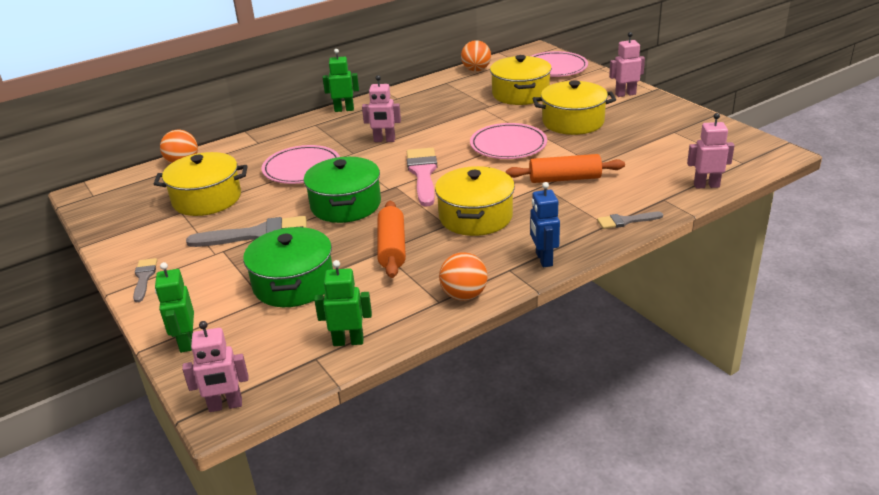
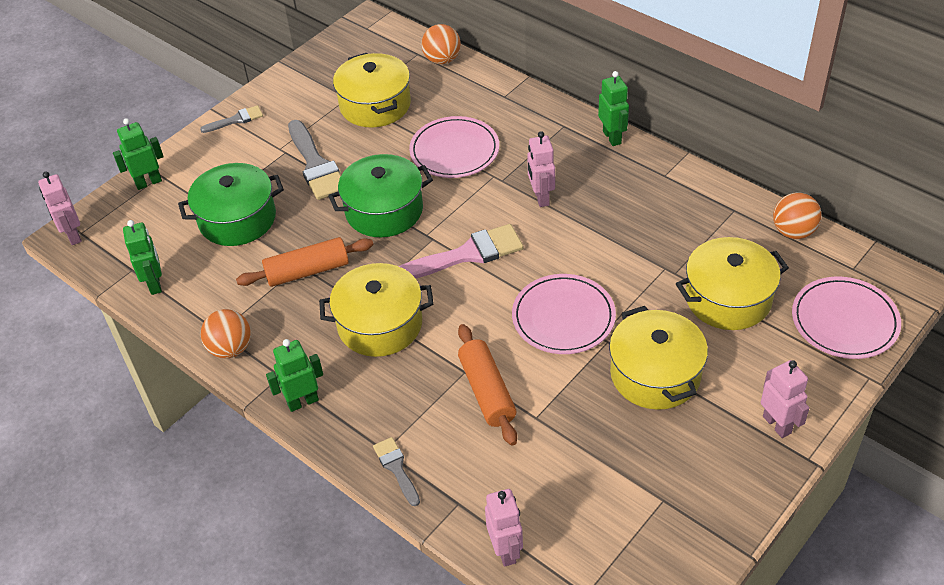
camera: 75 degrees right, 15 degrees up
(543, 259) = (303, 402): blue robot -> green robot

